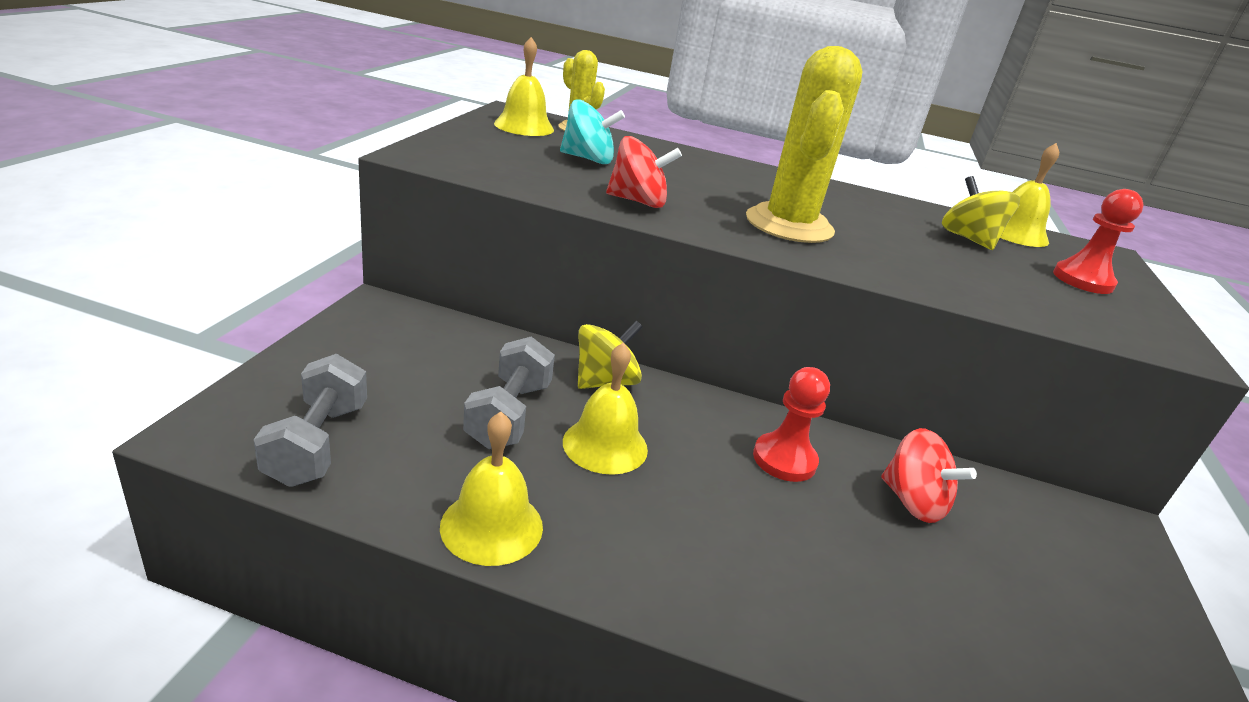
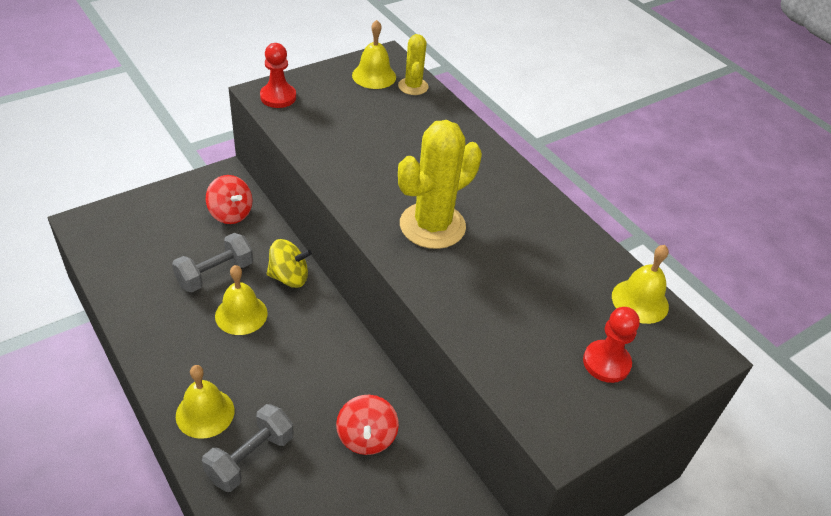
camera: 40 degrees right, 15 degrees up
(317, 444) = (118, 249): grey dumbbell -> grey dumbbell (250, 457)
(492, 526) = (143, 327): yellow bell -> yellow bell (205, 413)
(588, 159) = (374, 121): turquoise spinning top -> none
(638, 201) = (351, 172): red spinning top -> red spinning top (230, 213)
(784, 459) = (326, 373): red pawn -> red pawn (278, 97)
(969, 239) = (574, 290): yellow spinning top -> none

